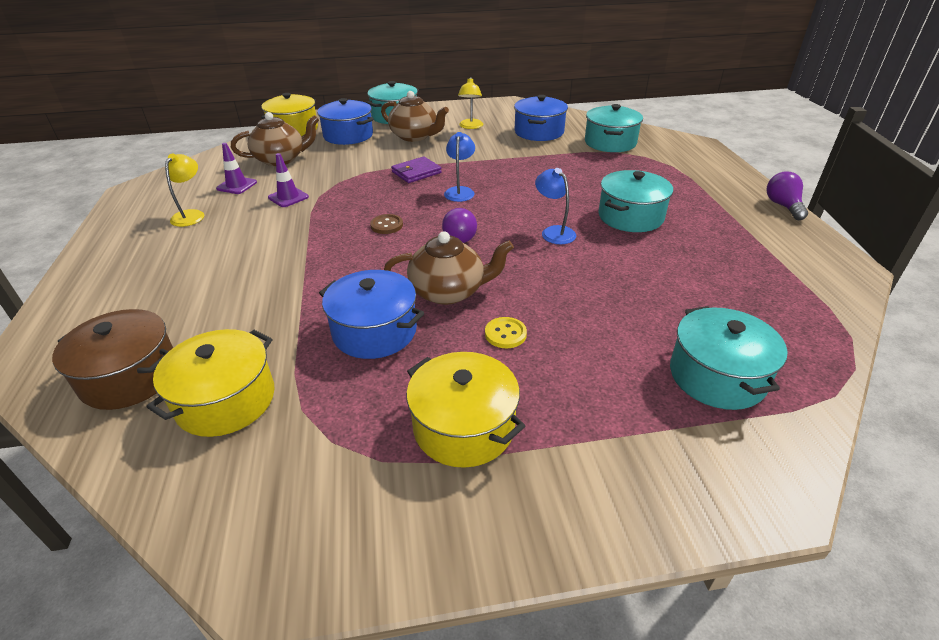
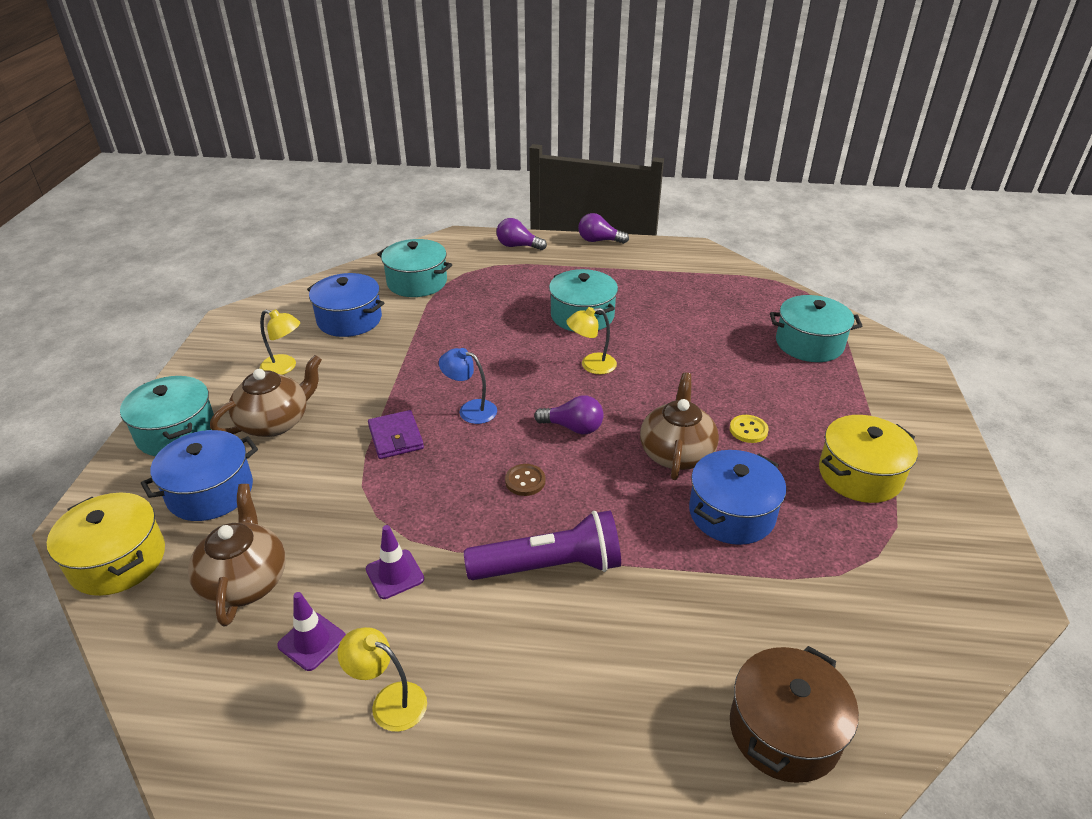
camera: 75 degrees left, 0 degrees up
(226, 400) = (826, 634): yellow pot -> none
(299, 248) = (549, 566): none -> purple flashlight
(554, 232) = (591, 365): blue lamp -> yellow lamp
(717, 169) = (518, 246): none -> purple light bulb

